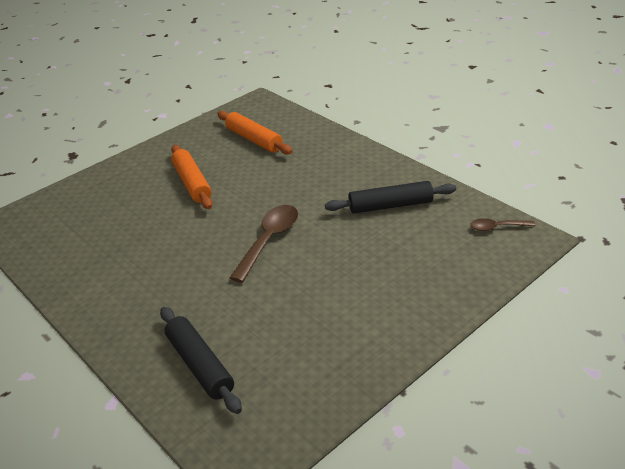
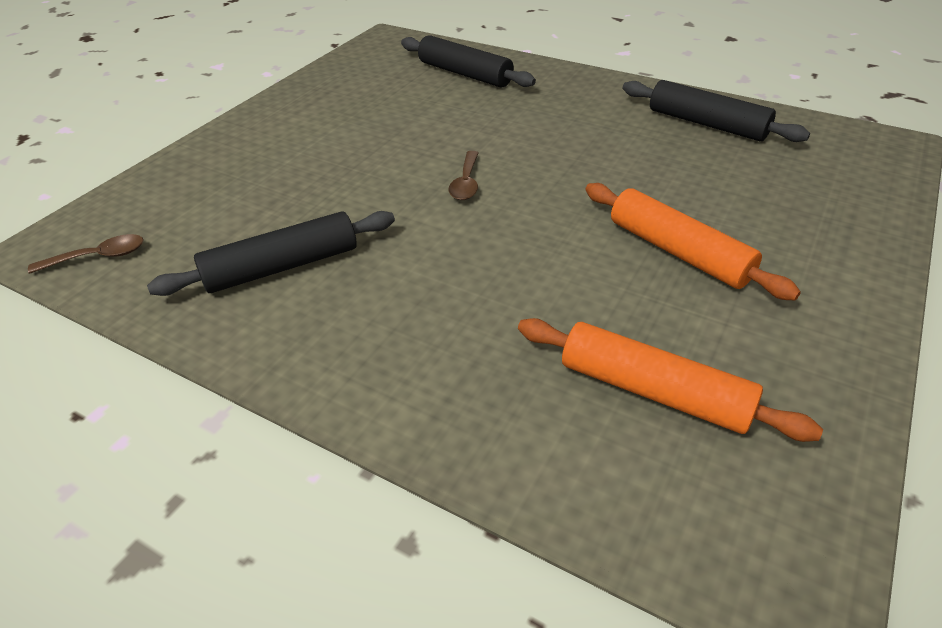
camera: 160 degrees right, 5 degrees up
(79, 260) = (707, 124): none -> black rolling pin
(269, 240) = (466, 183): brown spoon -> brown spoon, size x0.55

